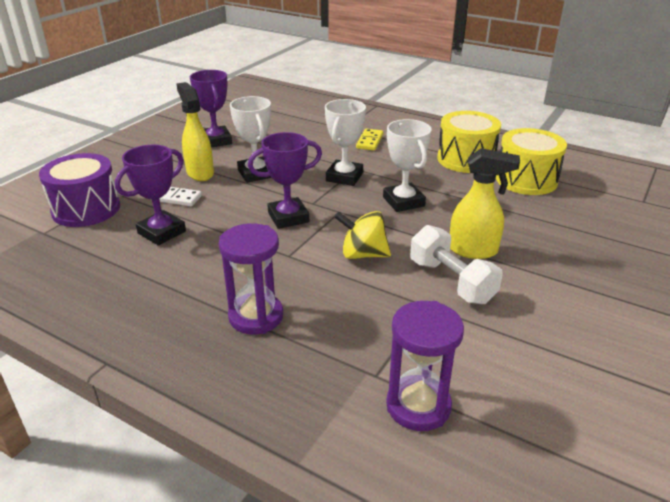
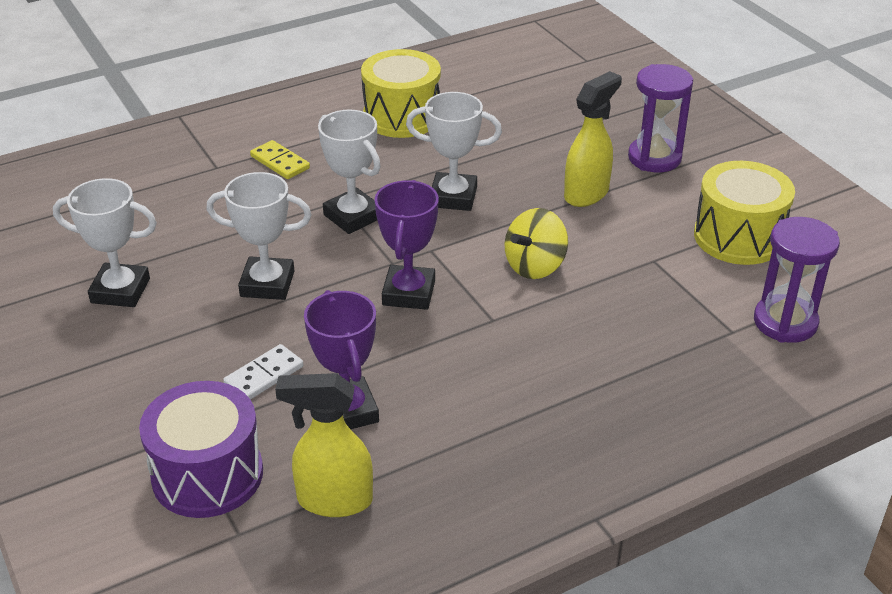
camera: 60 degrees left, 5 degrees up
(200, 173) = (210, 334): yellow spray bottle -> yellow spray bottle (333, 500)
(216, 141) = (120, 291): purple trophy -> white trophy
(256, 316) = (591, 380): purple hourglass -> purple hourglass (654, 158)
(451, 281) = (627, 230): white dumbbell -> none
(526, 180) = (485, 101): yellow drum -> yellow drum (738, 237)

